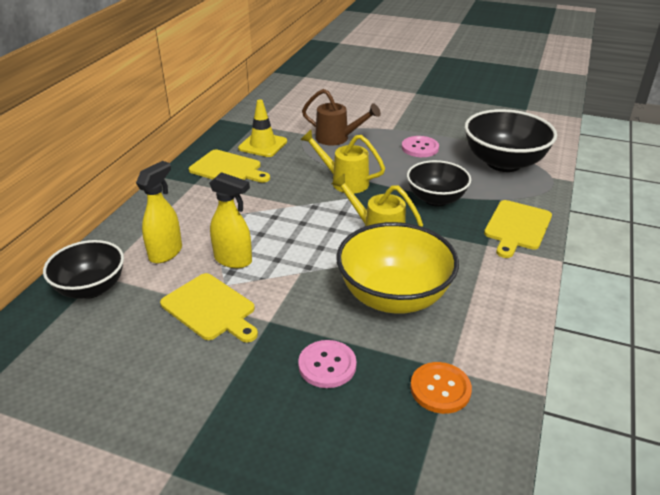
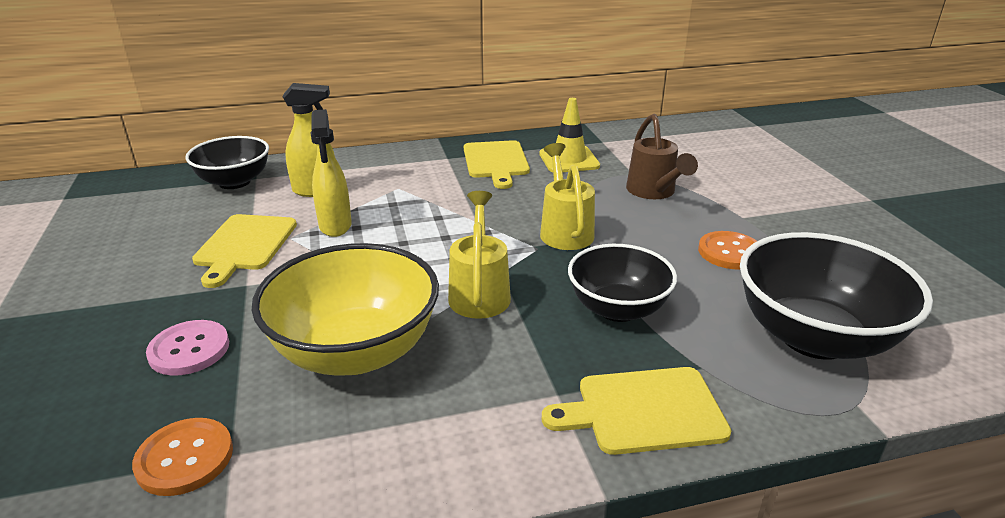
camera: 55 degrees right, 5 degrees down
(420, 148) = (730, 252): pink button -> orange button

